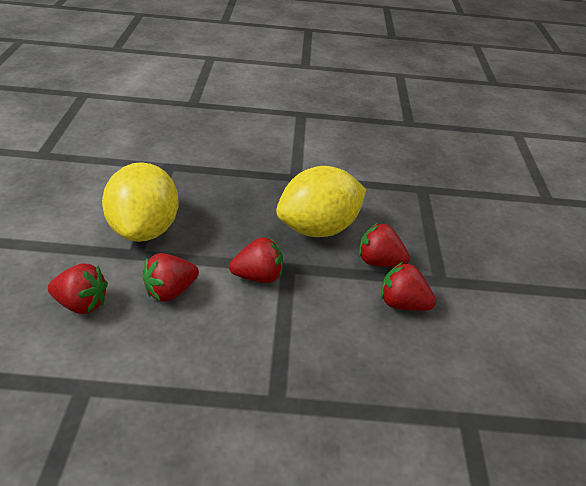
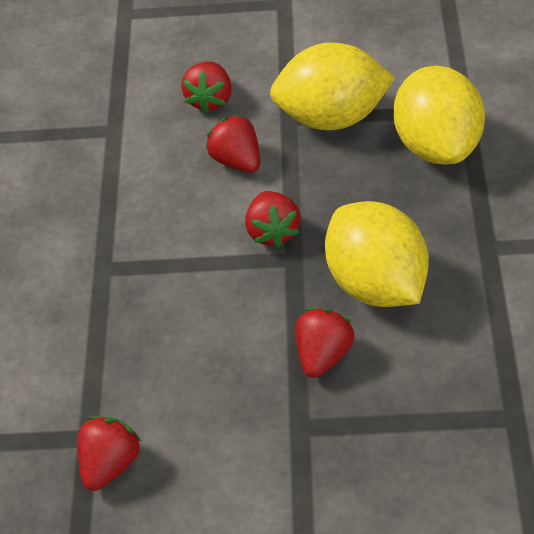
camera: 95 degrees right, 10 degrees up
(198, 183) = (436, 145): none -> yellow lemon
(402, 303) = (250, 380): red strawberry -> red strawberry (110, 463)

